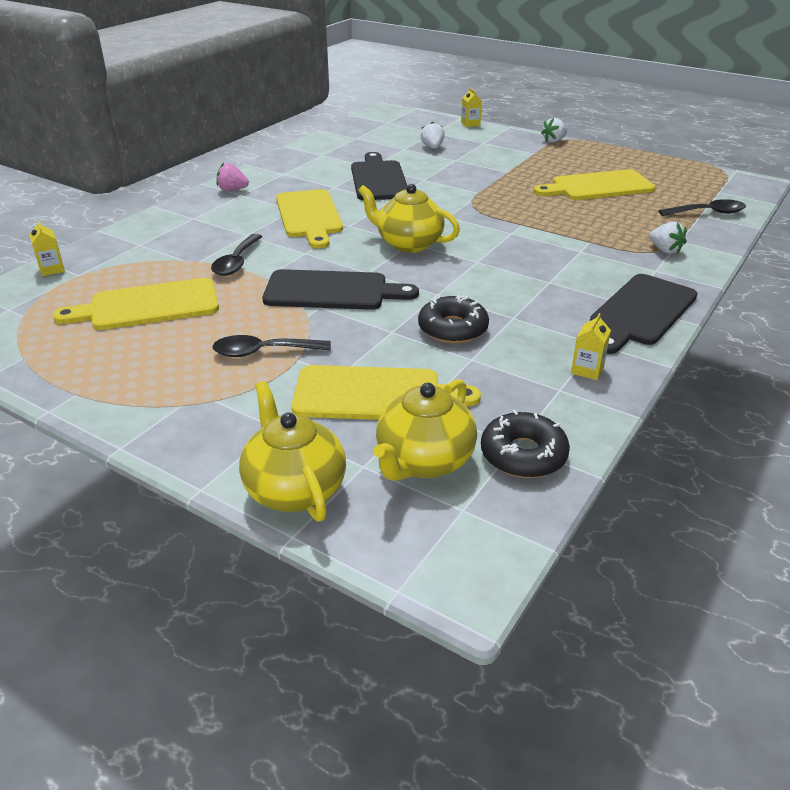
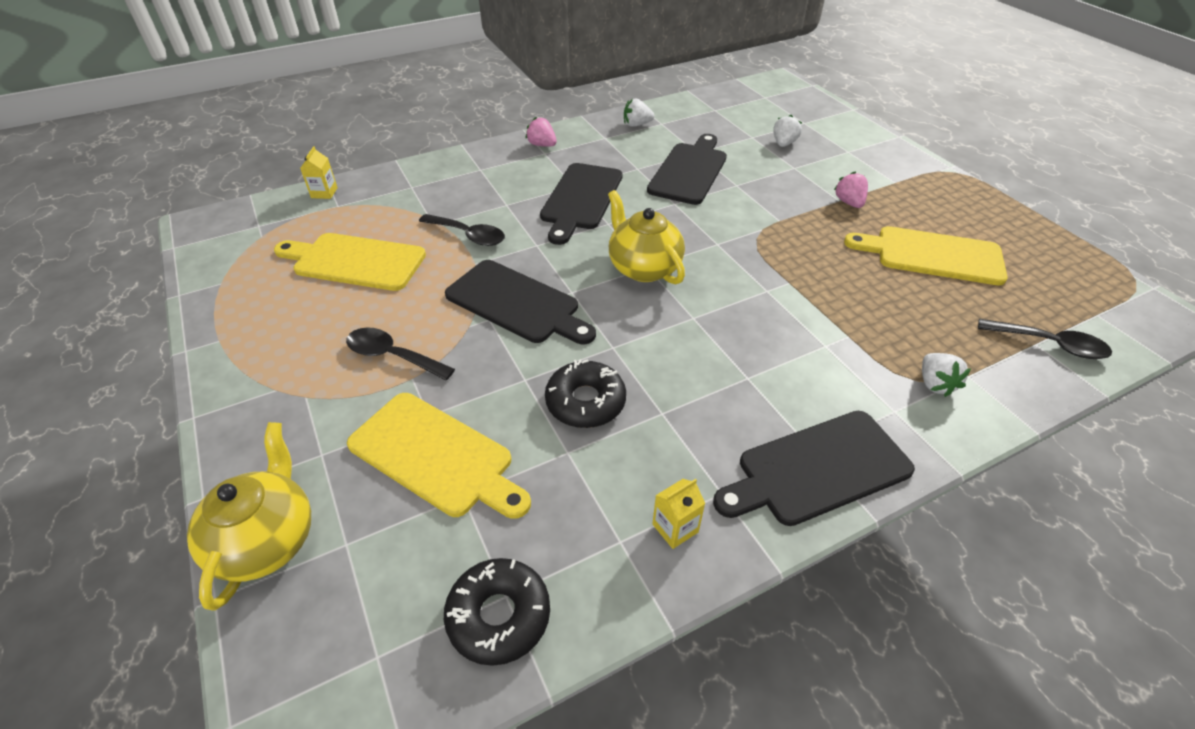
camera: 30 degrees right, 10 degrees up
(236, 262) = (468, 235): black spoon -> black spoon turned 105 degrees counterclockwise
(309, 216) = (581, 199): yellow cutting board -> black cutting board
(423, 461) = (400, 569): yellow teapot -> none
(470, 124) = (855, 121): yellow carton -> none
(515, 171) = (849, 203): none -> pink strawberry
(554, 141) = (936, 171): white strawberry -> white strawberry (636, 125)

